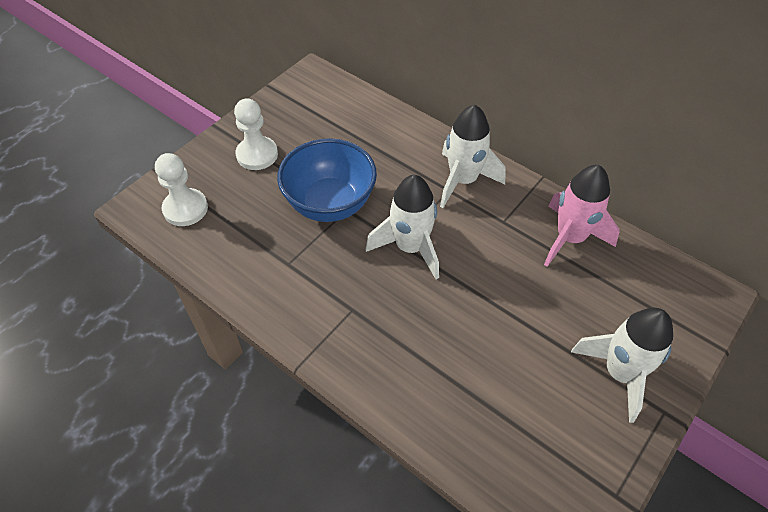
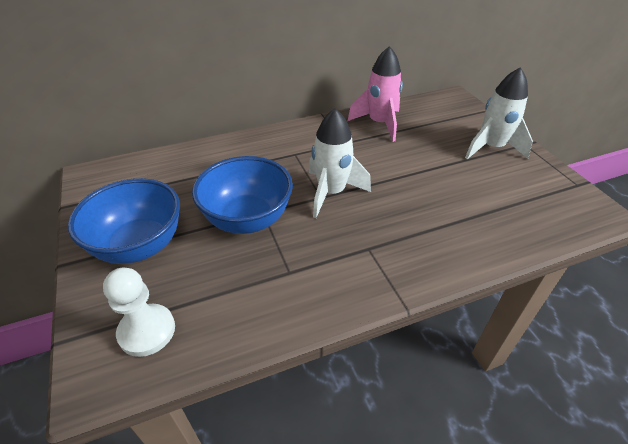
camera: 60 degrees left, 10 degrees down
(257, 154) = (139, 246): white pawn -> blue bowl
(463, 180) = (292, 144): white rocket -> none

